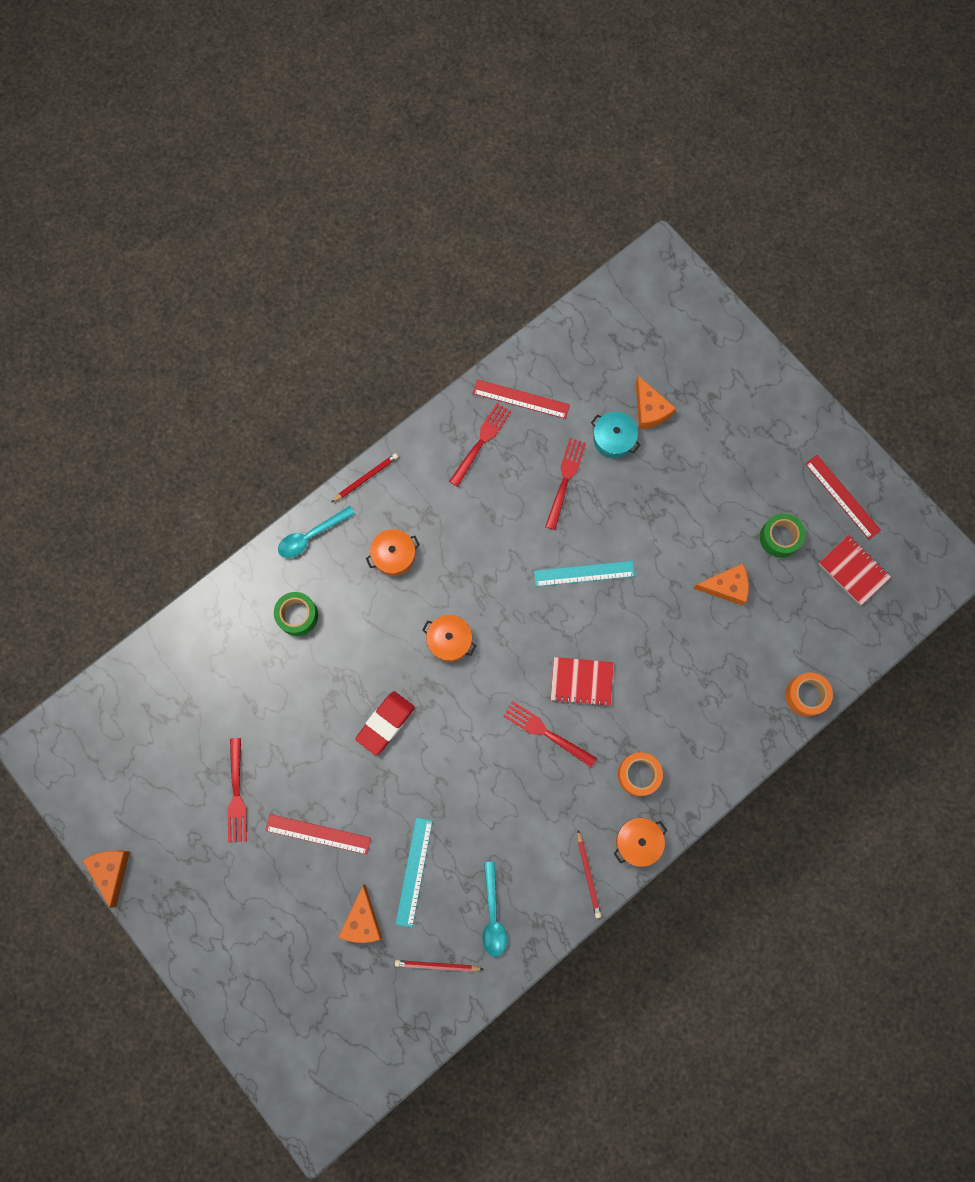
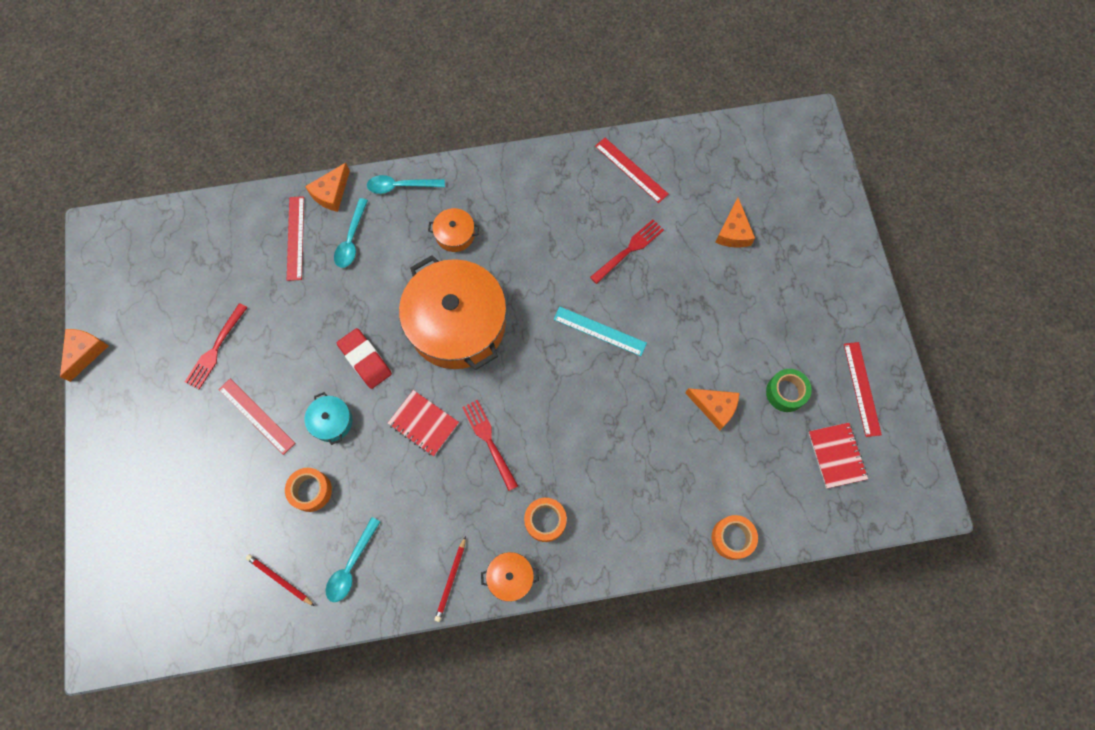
camera: 30 degrees right, 5 degrees down
(241, 644) = (295, 238): none -> red ruler
(297, 615) = (351, 239): green tape -> turquoise spoon
(362, 920) = (245, 506): orange cheese -> orange cheese (331, 193)
(366, 478) = (470, 166): red pencil -> none
(385, 723) = (365, 360): red eraser -> red eraser turned 75 degrees clockwise
(414, 871) = (311, 491): turquoise ruler -> orange tape
(449, 640) = (457, 323): orange pot -> orange pot, size x2.40
(481, 441) = (579, 185): red fork -> none
(581, 681) = (544, 416): red notebook -> red notebook (423, 423)
(613, 439) = (689, 239): turquoise pot -> turquoise pot (331, 421)

